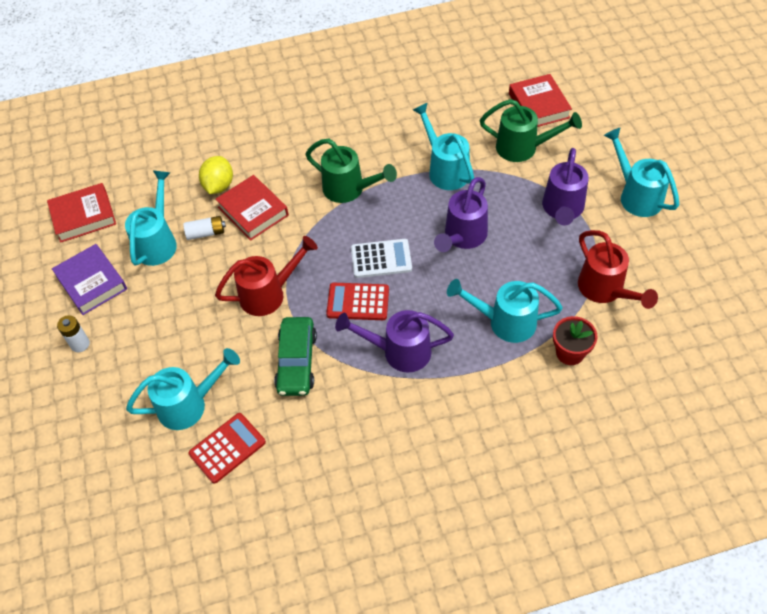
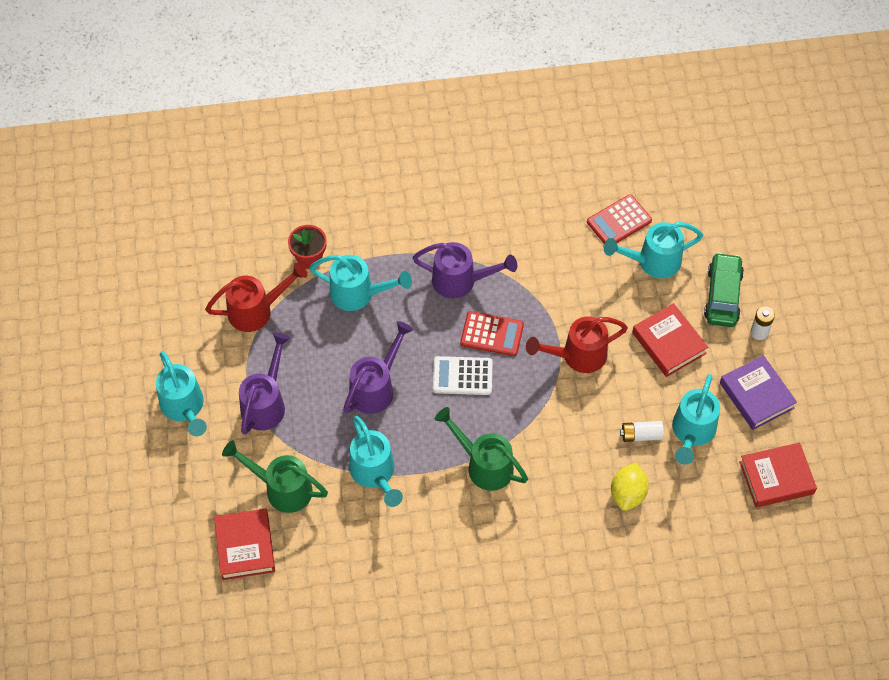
camera: 175 degrees left, 5 degrees up
(253, 211) = (590, 454): red book -> red book (669, 343)
(296, 362) = (555, 285): green car -> green car (723, 295)
(605, 290) = (256, 310): red watering can -> red watering can turned 90 degrees clockwise

